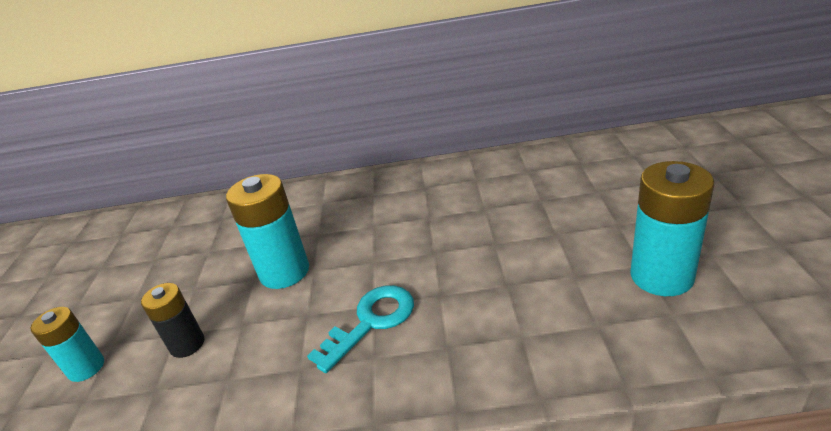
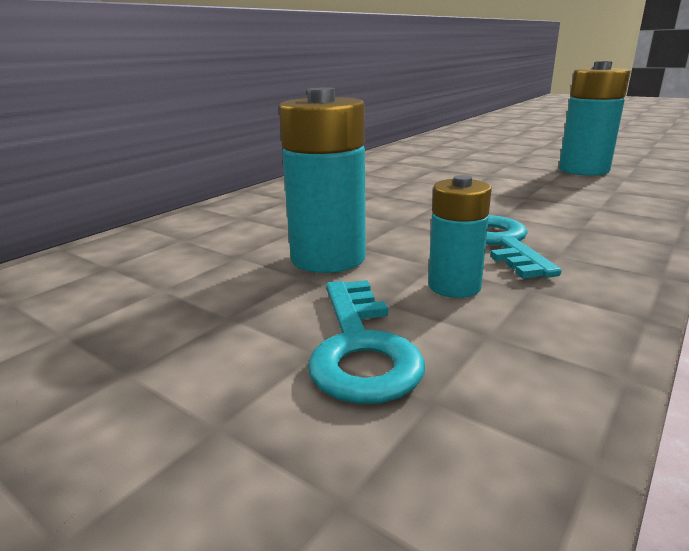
camera: 55 degrees left, 10 degrees down
(86, 368) = (236, 477): turquoise battery -> turquoise battery (454, 286)
(187, 344) = (360, 348): black battery -> turquoise key

